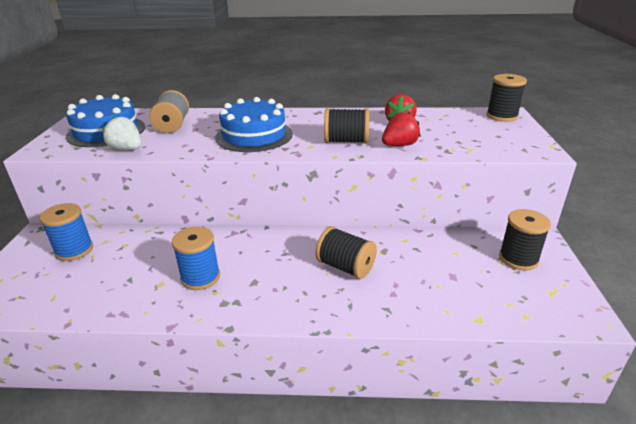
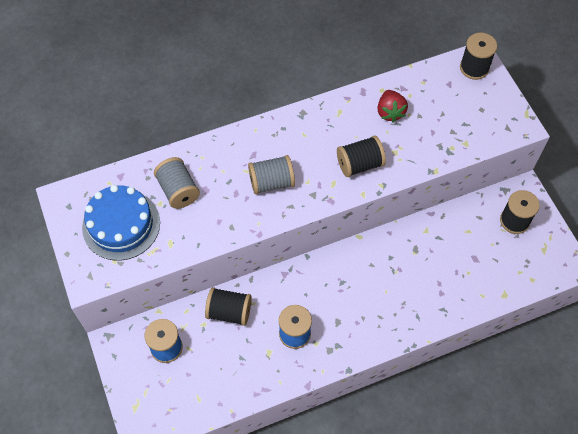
camera: 25 degrees left, 30 degrees up
(127, 149) = (173, 248): white strawberry -> none
(254, 135) = (271, 182): blue cake -> grey spool
(345, 267) = (395, 279): black spool -> black spool (229, 312)
(399, 145) = (407, 156): red strawberry -> none

